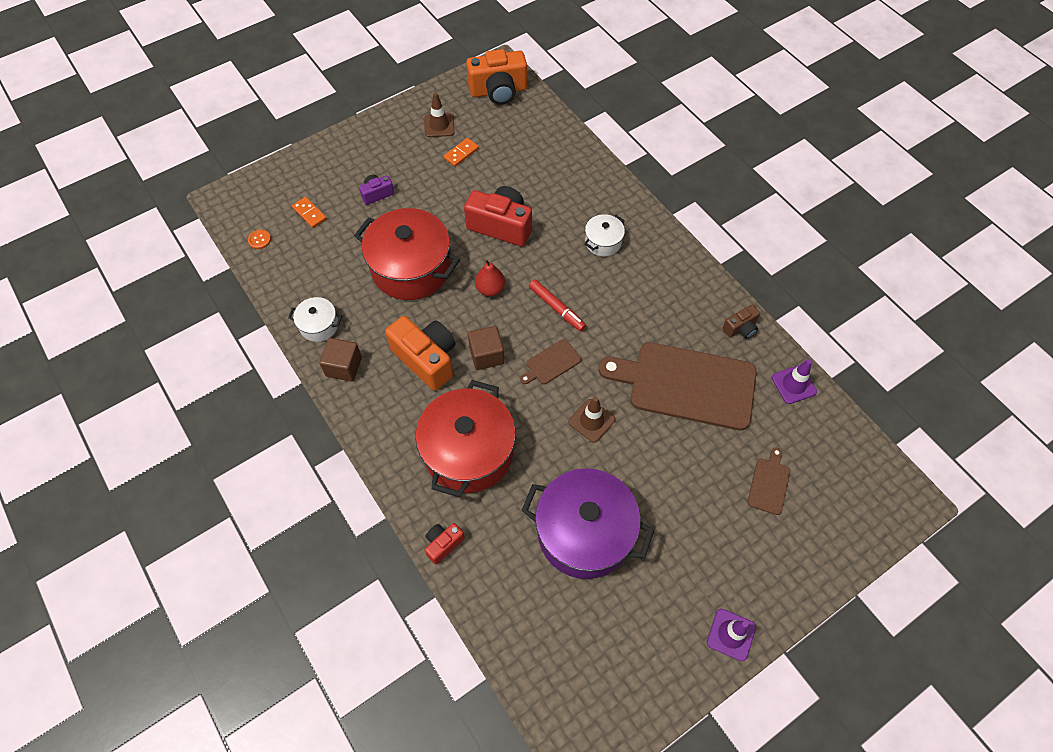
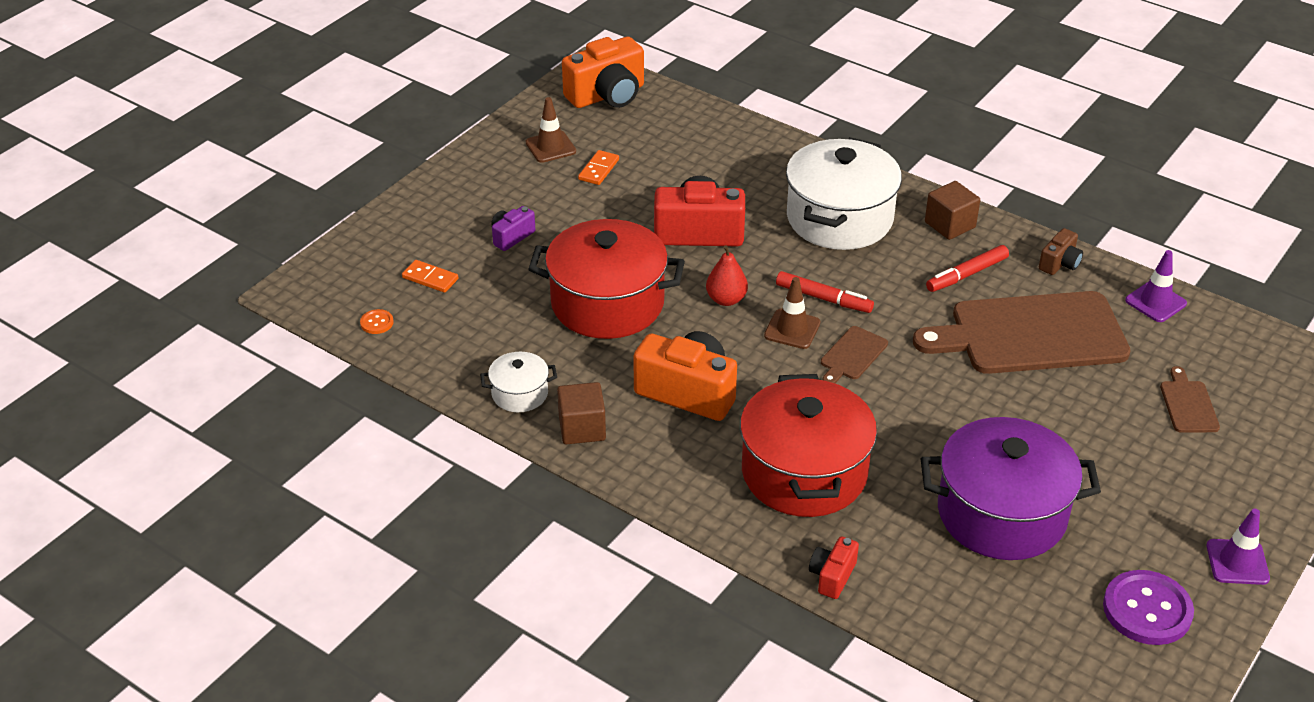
camera: 20 degrees left, 20 degrees down
(486, 355) = (764, 368): brown cube -> brown cube (950, 225)
(591, 420) = (939, 400): brown traffic cone -> brown traffic cone (792, 329)
(603, 242) = (839, 218): white pot -> white pot, size x2.12
(643, 651) = (1147, 610): none -> purple button
(667, 318) = (966, 274): none -> red marker

